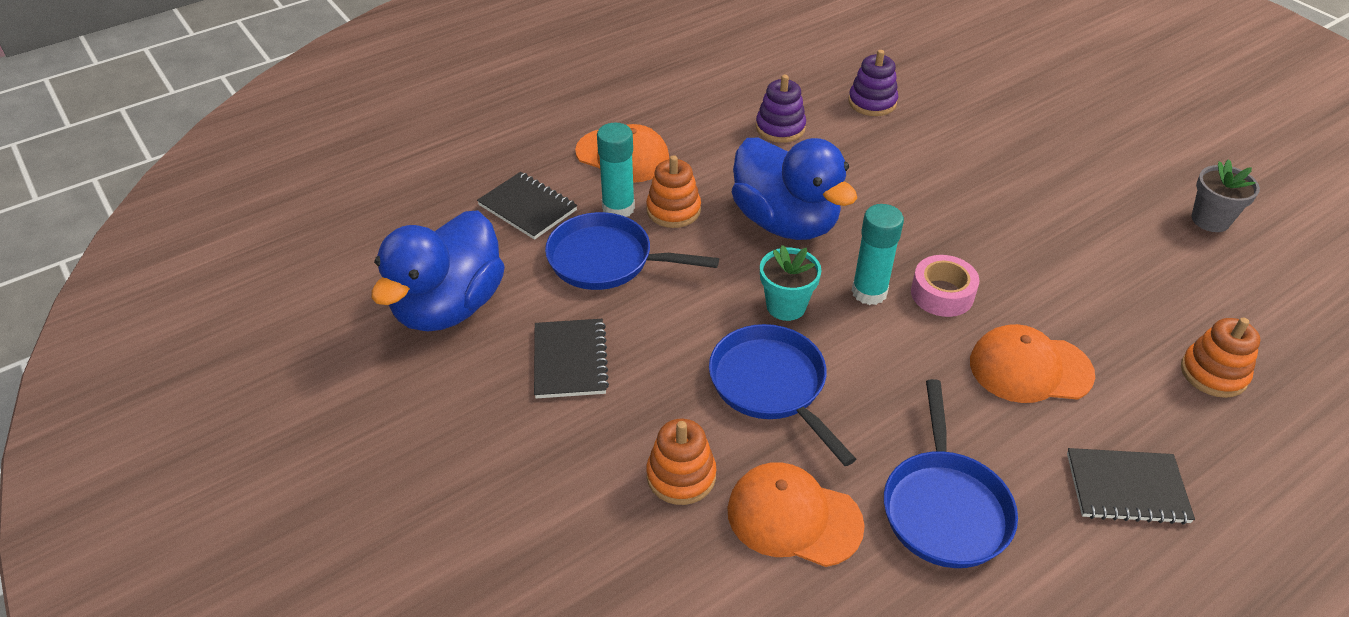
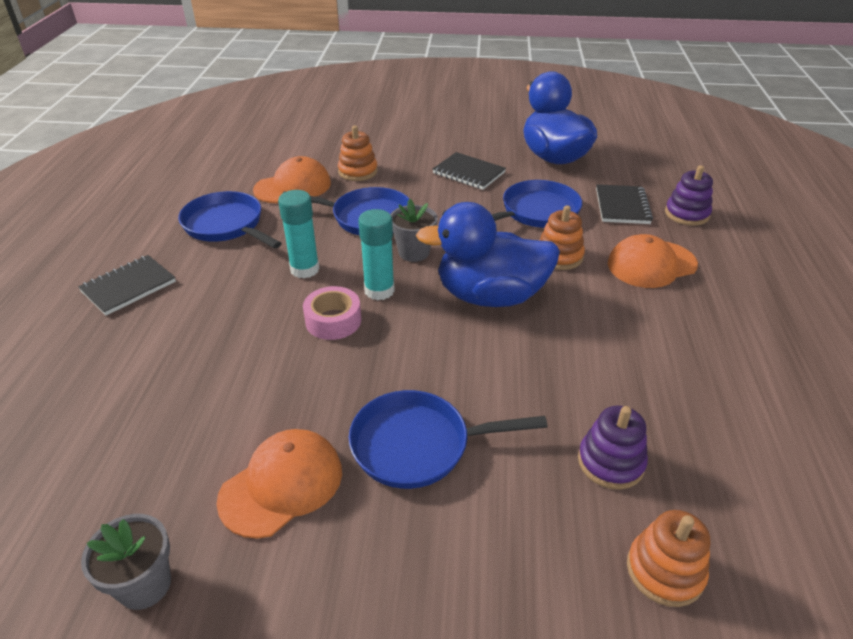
camera: 130 degrees right, 5 degrees down
(528, 207) = (622, 206): black notebook -> black notebook turned 75 degrees counterclockwise
(618, 208) = (585, 236): turquoise glue stick -> turquoise glue stick (304, 269)
(780, 128) = (619, 365): purple stacking toy -> purple stacking toy (686, 214)
(786, 306) = (414, 252): turquoise flower pot -> grey flower pot
(975, 177) = (418, 445): none -> blue pan
(1030, 368) = (232, 312): orange cap -> orange cap (282, 485)
(1213, 373) = (90, 395): orange stacking toy -> orange stacking toy (665, 571)

